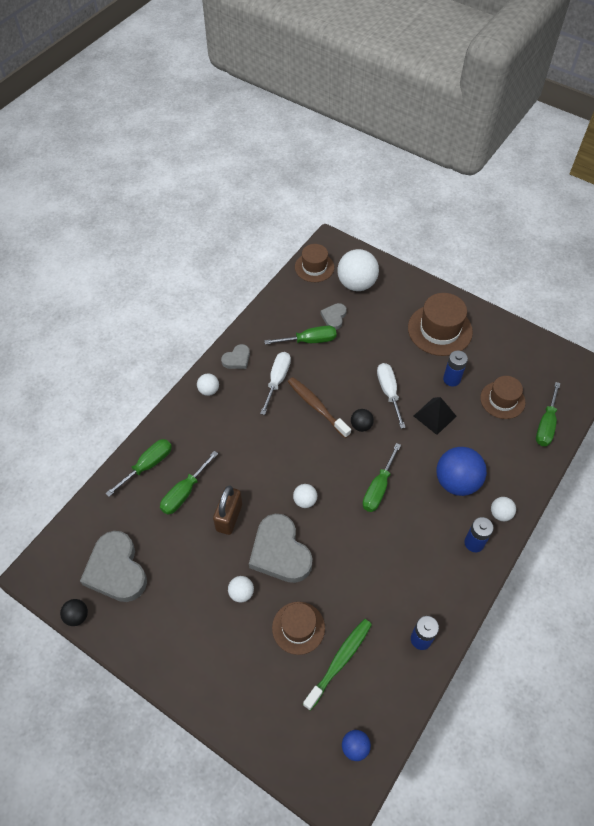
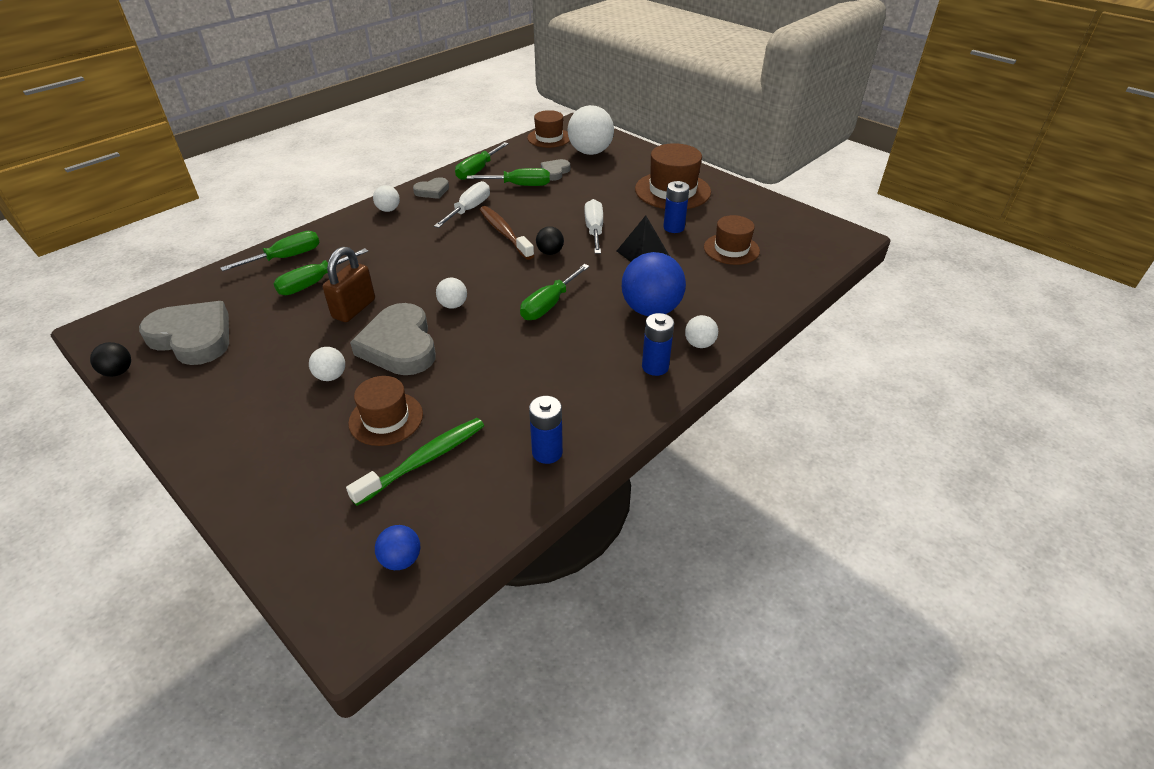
camera: 10 degrees right, 15 degrees down
(116, 570) = (193, 337): grey heart -> grey heart turned 135 degrees clockwise
(546, 425) = (781, 274): green screwdriver -> green screwdriver (478, 170)

